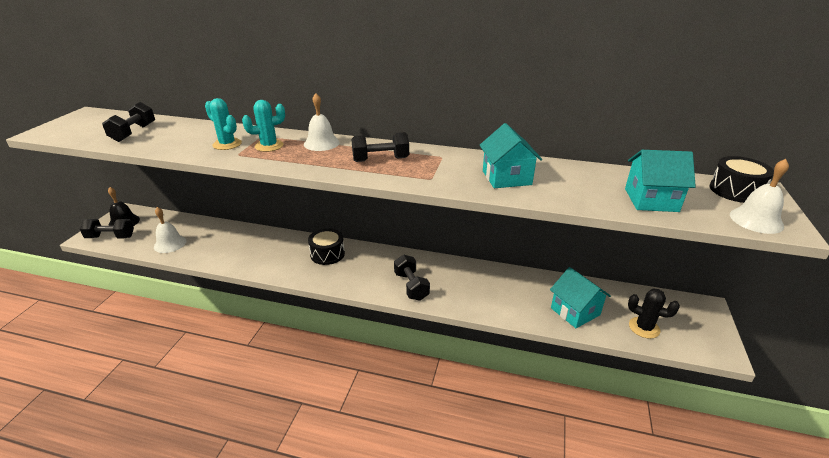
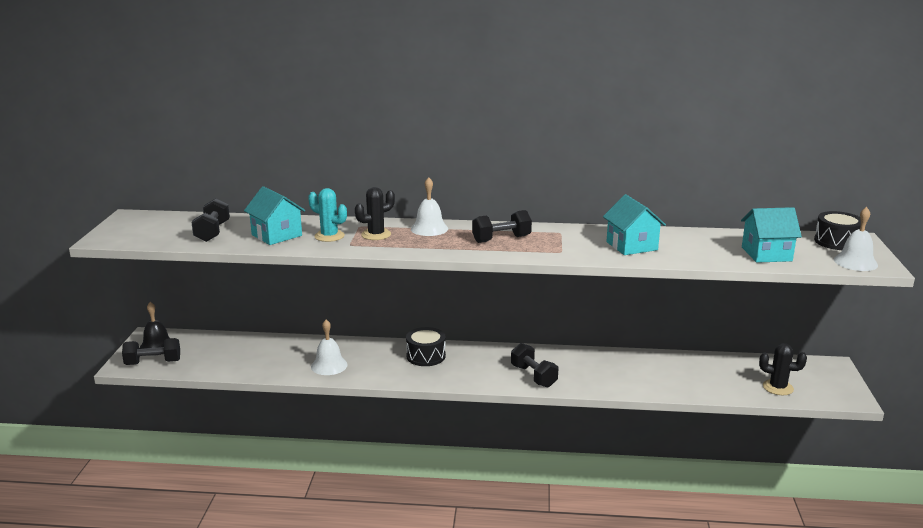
camera: 10 degrees left, 10 degrees down
(170, 244) = (233, 363): white bell -> white bell (329, 365)
(269, 146) = (376, 235): turquoise cactus -> black cactus
(575, 311) = (708, 381): turquoise house -> turquoise house (276, 235)

